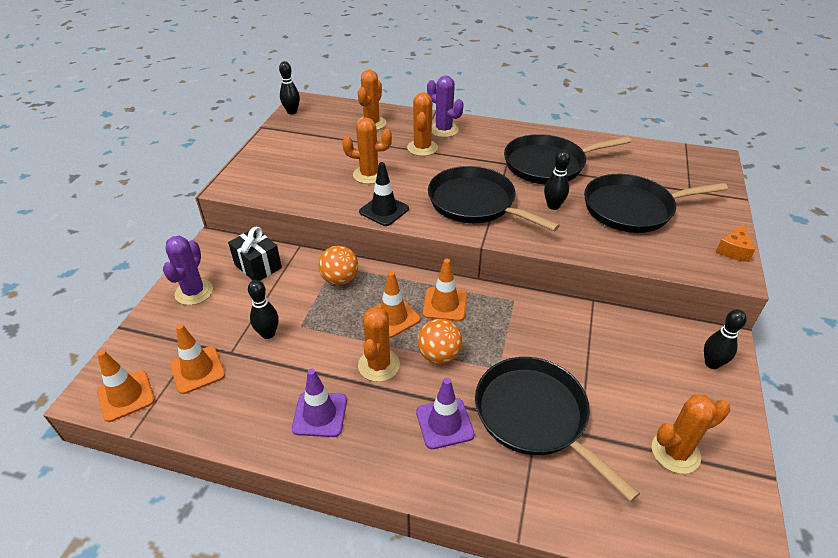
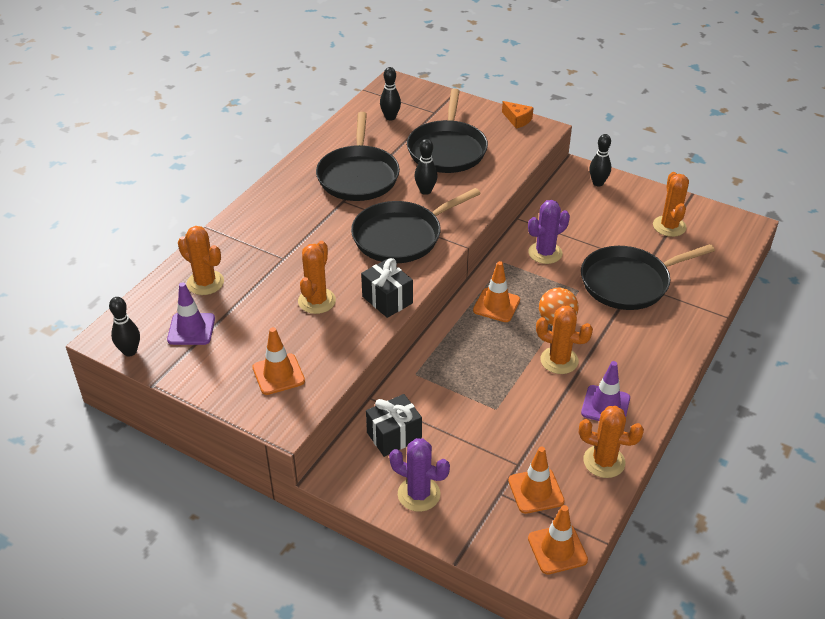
camera: 75 degrees left, 0 degrees up
(268, 334) = (500, 434): black bowling pin -> black bowling pin (390, 117)
(340, 279) = (438, 372): orange ball -> none
(384, 210) = (387, 300): black traffic cone -> black gift
(393, 317) = (503, 342): orange traffic cone -> orange traffic cone (278, 374)
(422, 148) = (283, 252): orange cactus -> orange cactus (604, 461)
(443, 130) = (254, 229): purple cactus -> purple cactus (545, 253)
(444, 423) = (627, 332): purple traffic cone -> purple traffic cone (191, 329)

